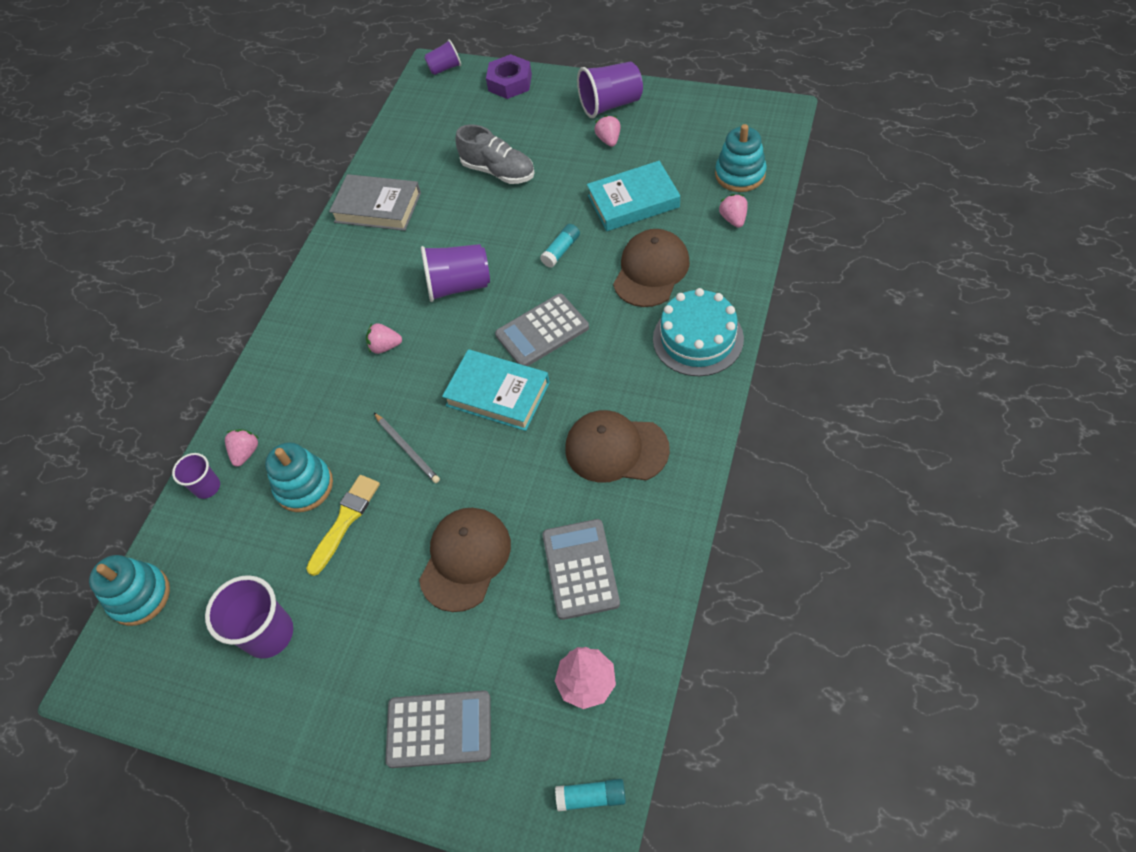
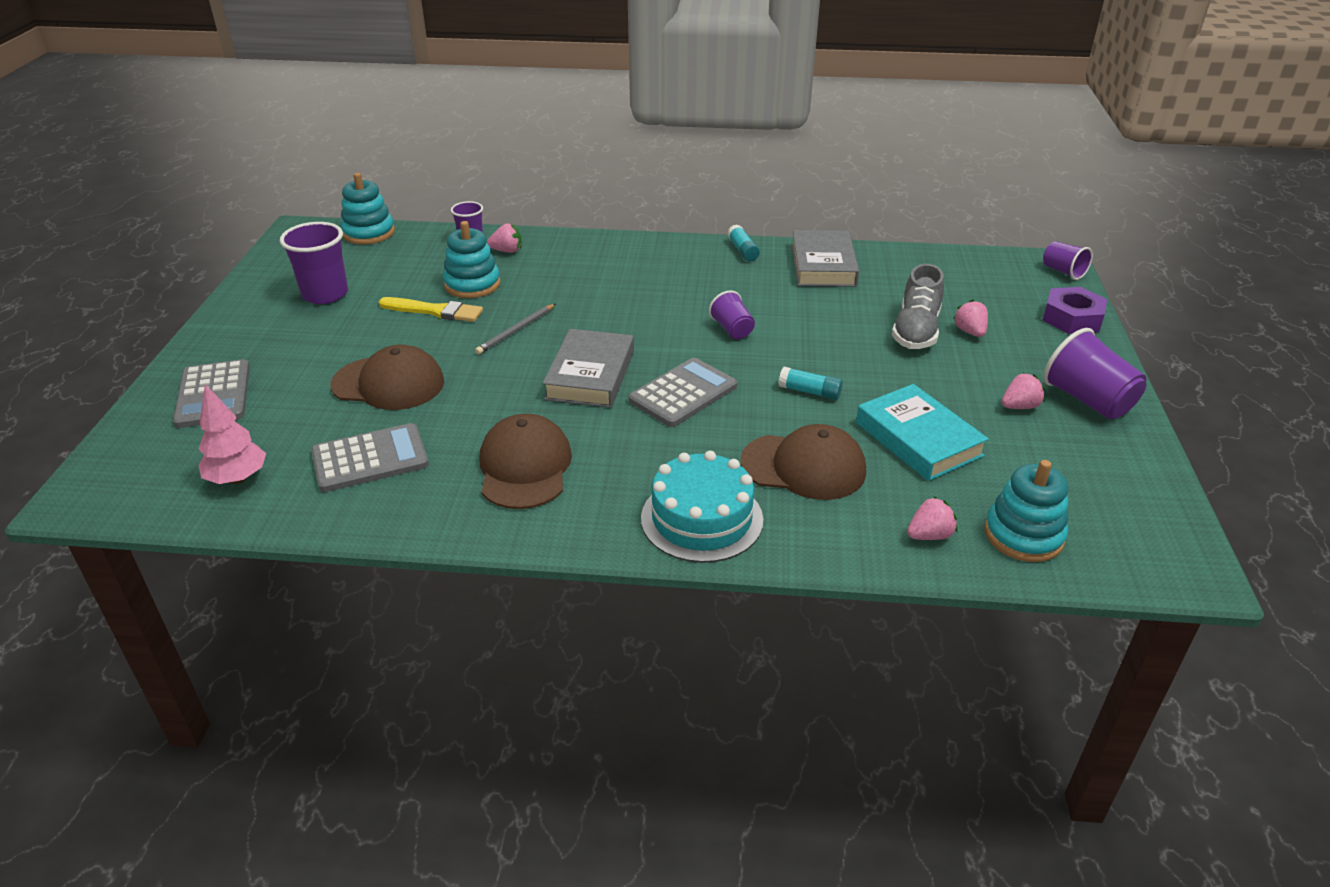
camera: 70 degrees right, 20 degrees down
(385, 346) = (639, 299): pink strawberry -> pink strawberry (970, 332)
(458, 286) = (732, 330): purple cup -> purple cup, size x0.59
(498, 394) = (590, 375): turquoise book -> grey book
(542, 331) = (683, 393): grey calculator -> grey calculator turned 90 degrees clockwise
(591, 797) = (116, 496): turquoise glue stick -> turquoise glue stick (743, 250)

